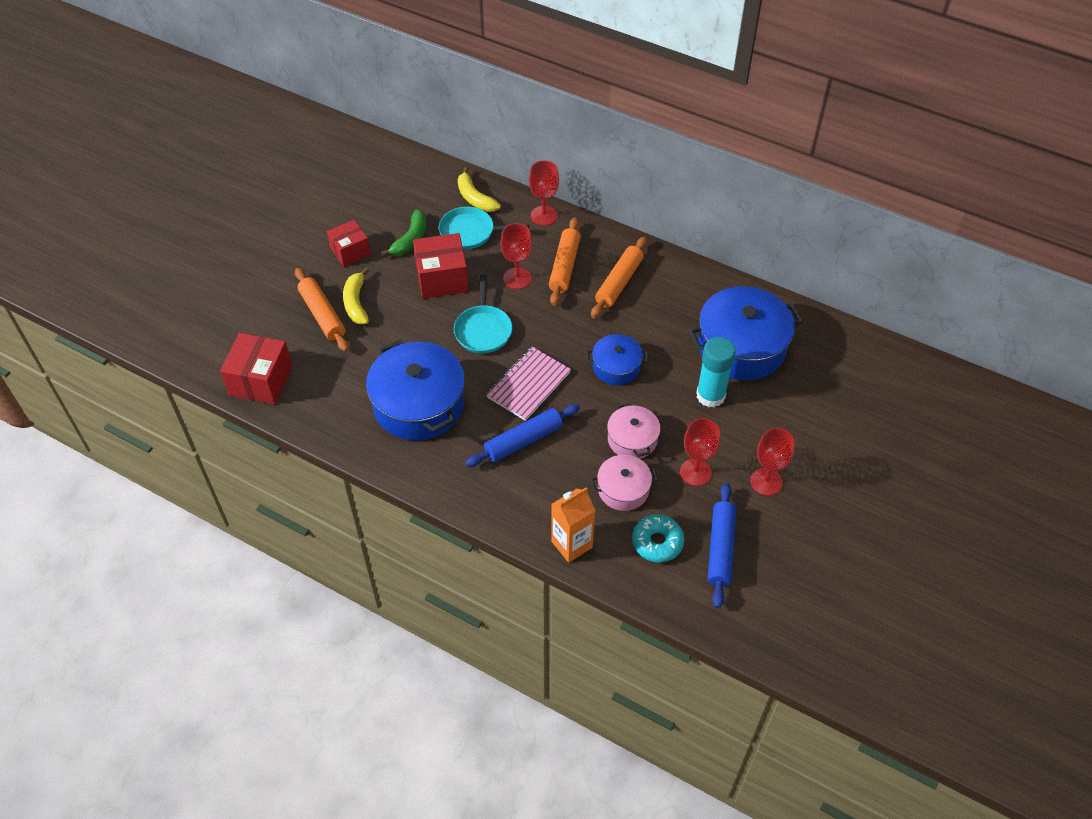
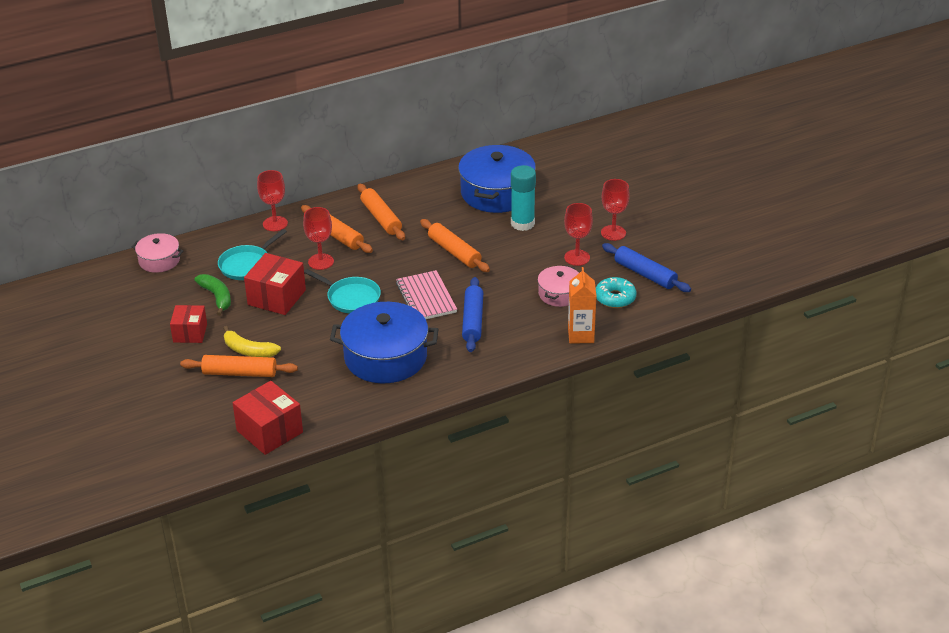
camera: 55 degrees left, 15 degrees down
(475, 198) = (214, 248): yellow banana -> none
(616, 367) = (454, 252): blue pot -> orange rolling pin
(632, 439) = (523, 272): pink pot -> pink pot (159, 260)

